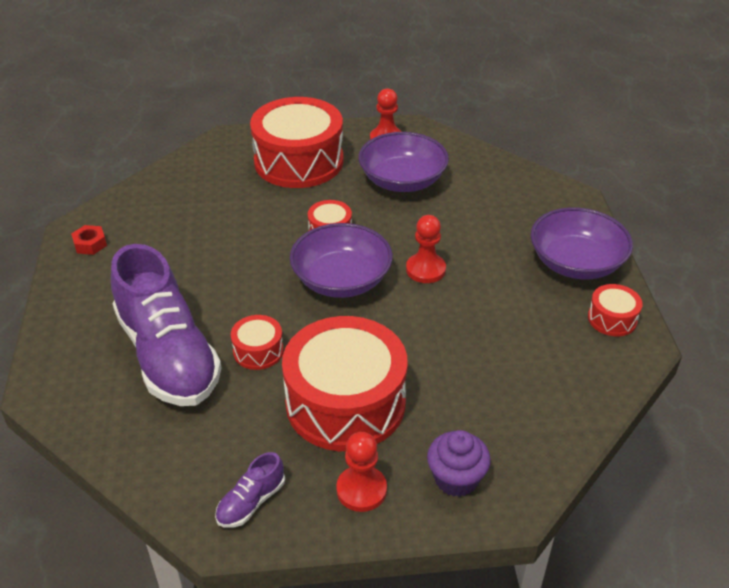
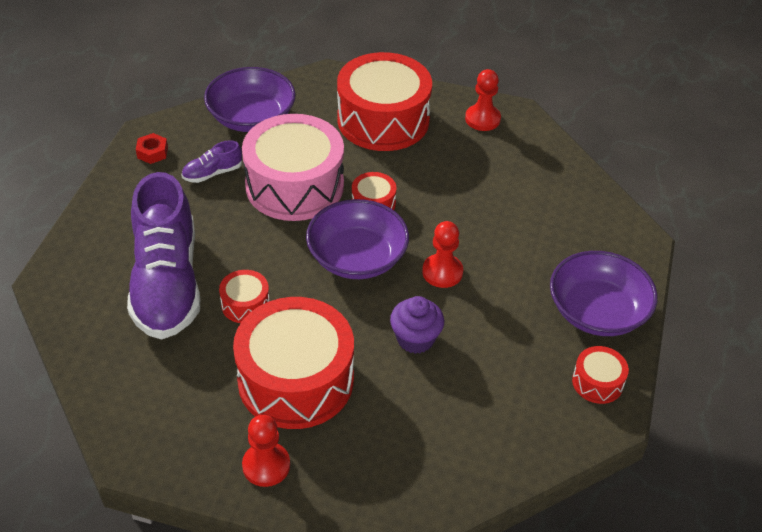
camera: 20 degrees right, 5 degrees up
(247, 235) = (294, 185): none -> pink drum
(251, 502) = (168, 442): purple shoe -> purple shoe (212, 173)
(402, 180) = (473, 170): purple bowl -> purple bowl (251, 117)
(456, 479) = (354, 486): purple cupcake -> purple cupcake (415, 339)

